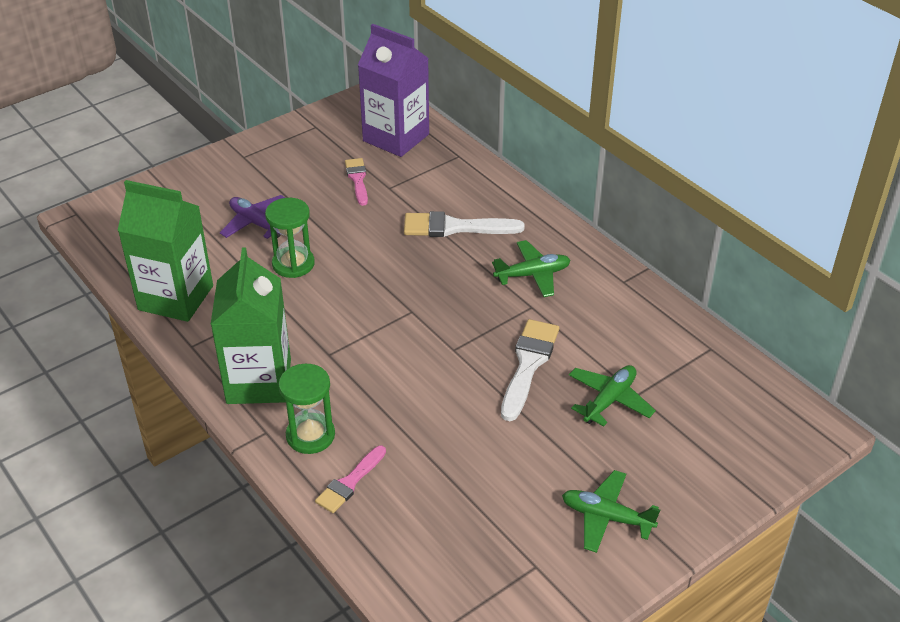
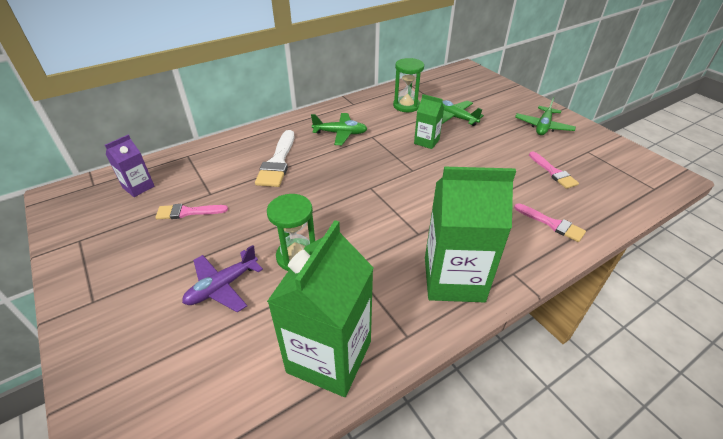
camera: 85 degrees left, 0 degrees up
(310, 435) = (511, 245): green hourglass -> green hourglass (406, 106)
(396, 138) = (138, 187): purple carton -> purple carton, size x0.51
(467, 506) = (553, 172): none -> pink brush
(528, 364) = (426, 141): white brush -> green carton
(532, 275) = (340, 133): green plane -> green plane turned 105 degrees clockwise

